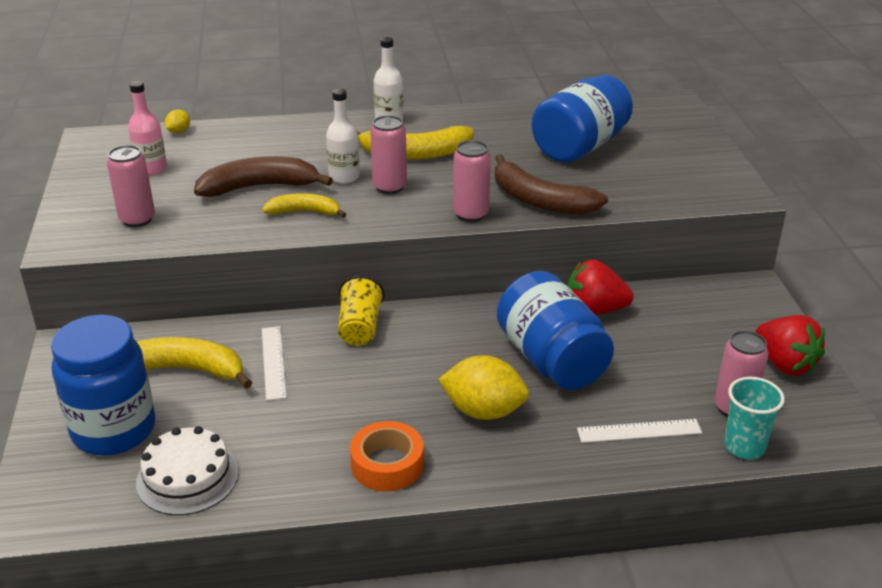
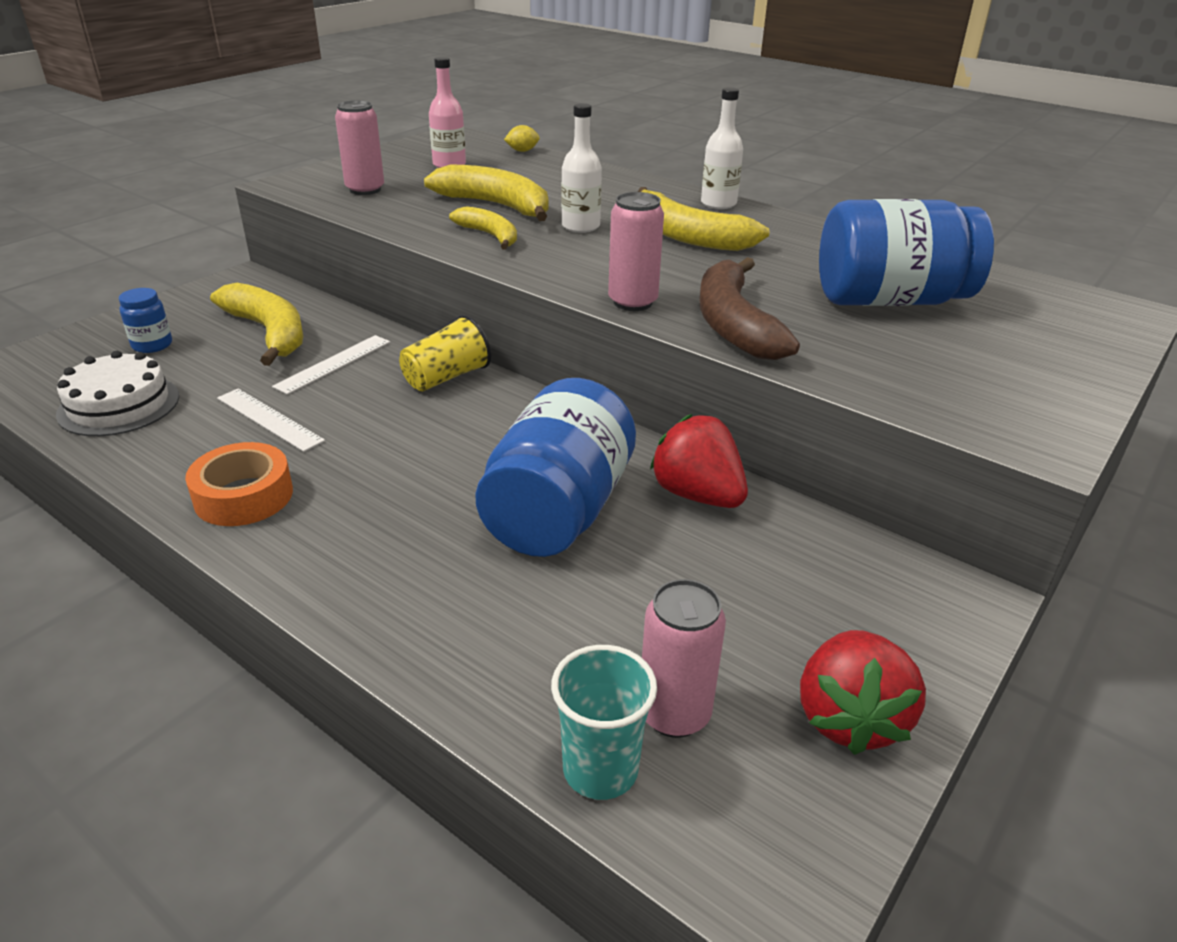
camera: 45 degrees right, 0 degrees up
(114, 430) = (152, 345): blue jar -> blue jar, size x0.44
(259, 187) = (496, 205): brown banana -> yellow banana
(389, 187) = (604, 249): pink can -> none
(483, 411) = (404, 511): yellow lemon -> none
(639, 431) = (511, 647): white ruler -> white ruler (269, 419)

